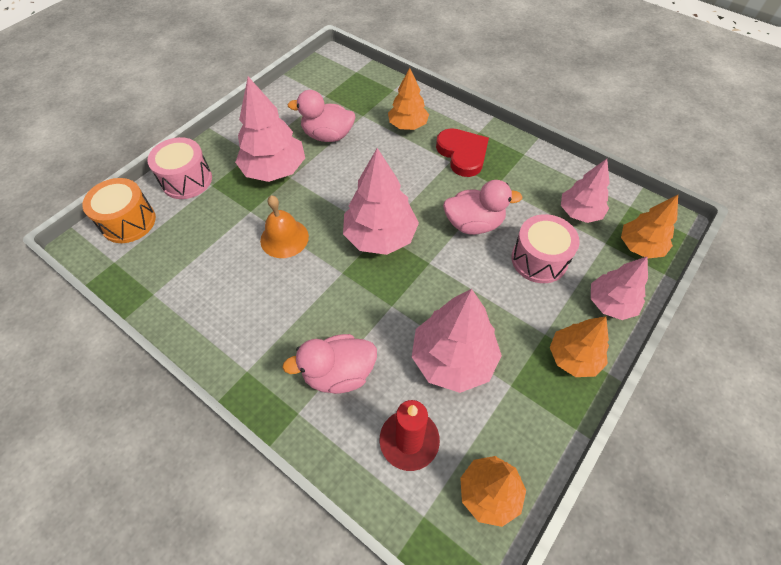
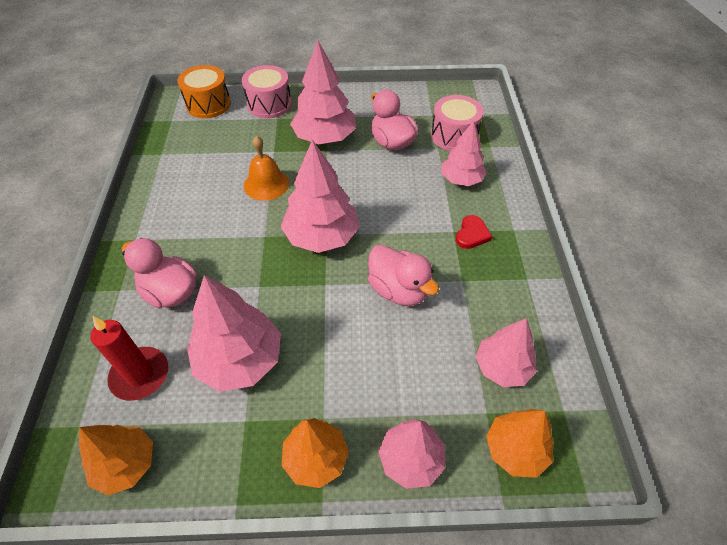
camera: 50 degrees right, 5 degrees down
(408, 125) = (461, 180): orange tree -> pink tree
(462, 154) = (472, 234): red heart -> red heart, size x0.59
(539, 259) = (407, 364): pink drum -> pink drum (454, 136)

